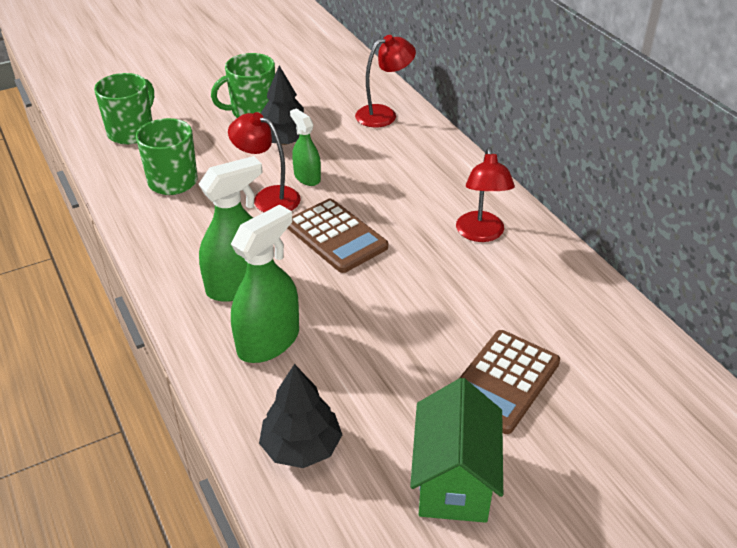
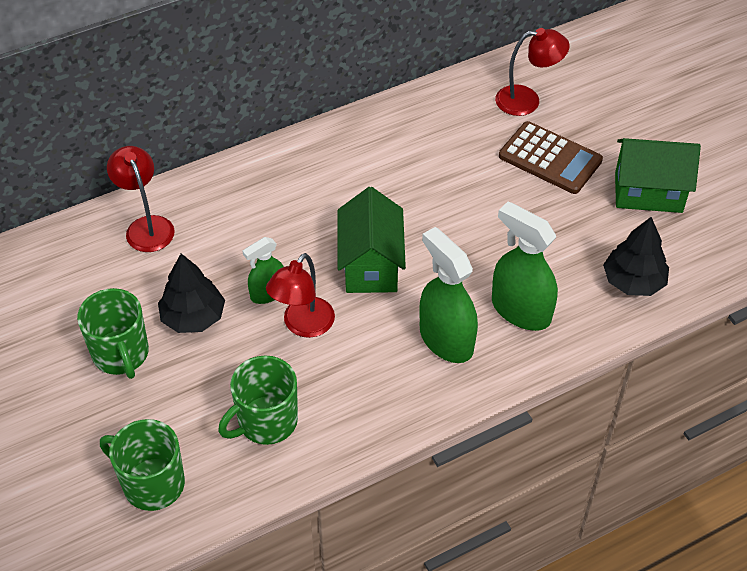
camera: 90 degrees left, 10 degrees up
(336, 236) = (371, 265): brown calculator -> green house
(481, 234) = (368, 159): red lamp -> red lamp (527, 100)

